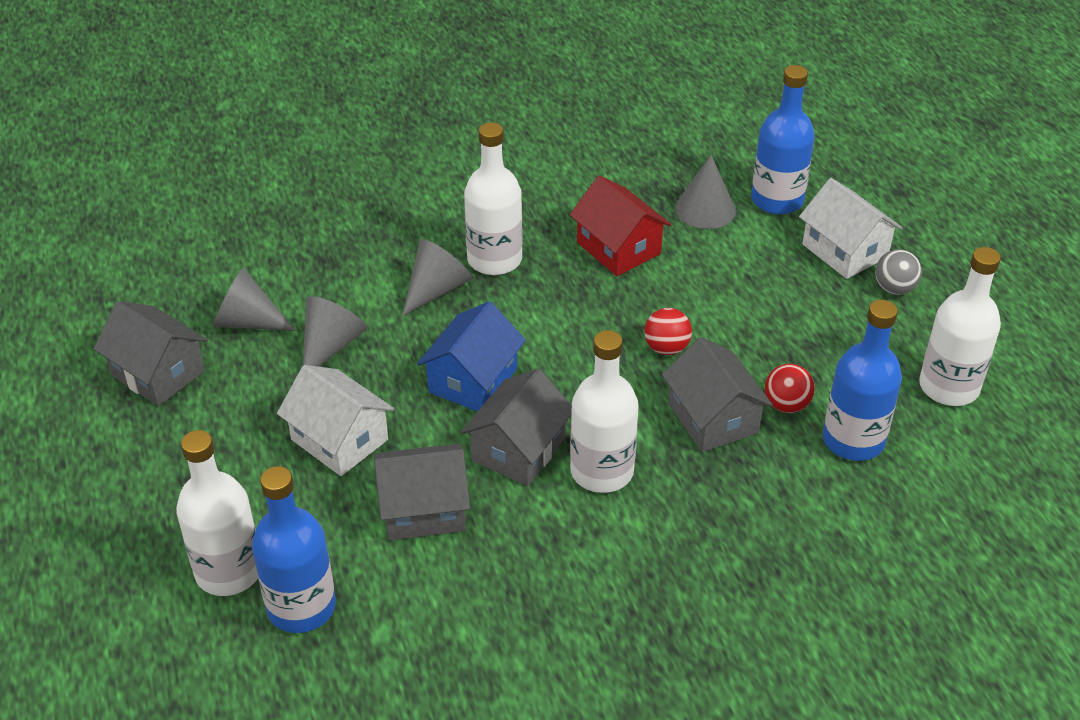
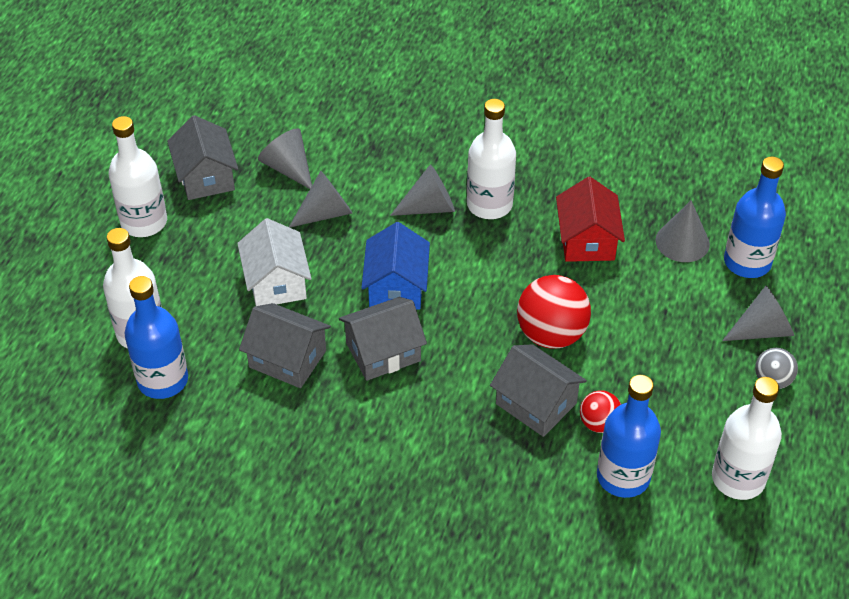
camera: 35 degrees right, 5 degrees up
(473, 380) = (396, 286): blue house -> blue house turned 60 degrees counterclockwise
(602, 471) = (424, 398): white bottle -> white bottle (144, 222)
(666, 348) = (551, 334): red ball -> red ball, size x1.81
(713, 418) = (536, 403): grey house -> grey house turned 60 degrees counterclockwise
(845, 250) = (762, 330): white house -> grey cone

